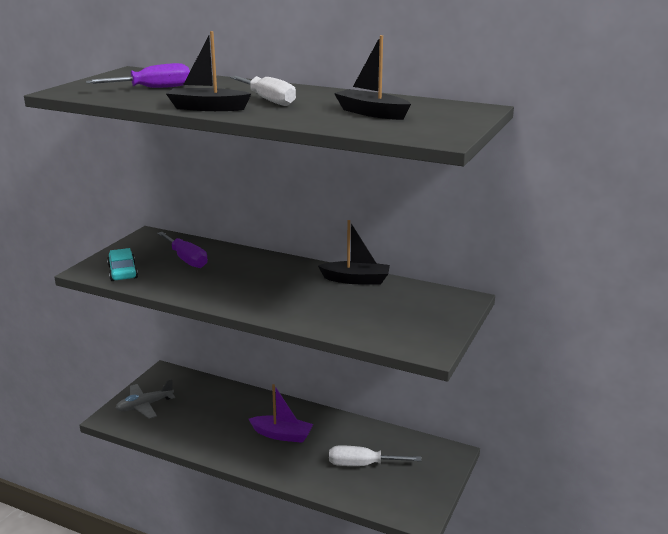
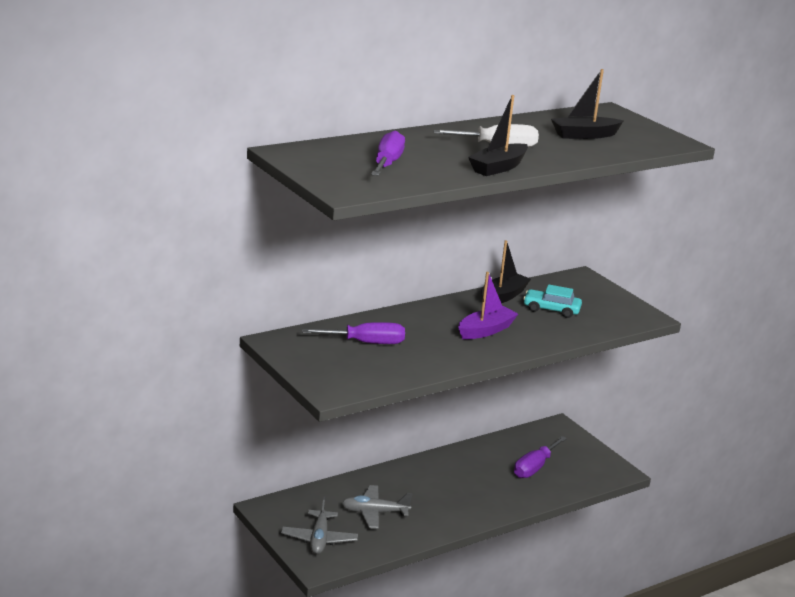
camera: 60 degrees left, 0 degrees up
(123, 272) = (357, 377): turquoise car -> turquoise car (551, 309)
(203, 414) = (374, 513): none -> grey plane
(282, 435) = (453, 486): purple boat -> purple boat (485, 330)
(362, 464) = (534, 467): white screwdriver -> purple screwdriver

